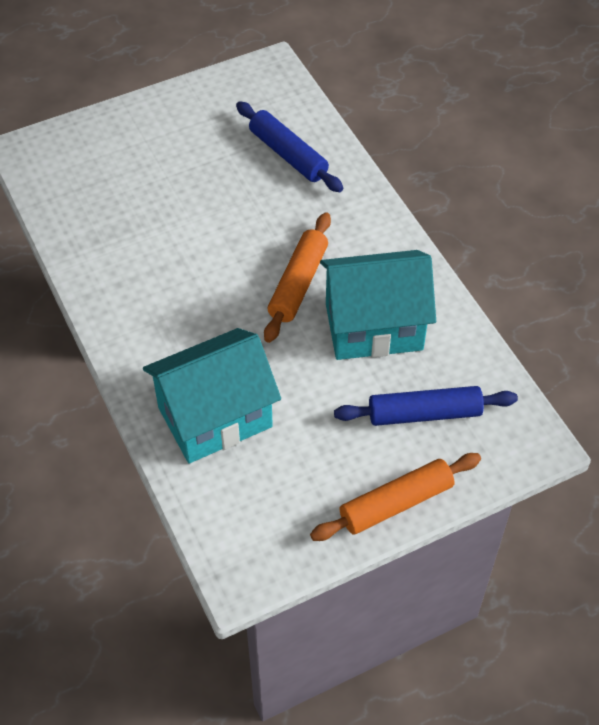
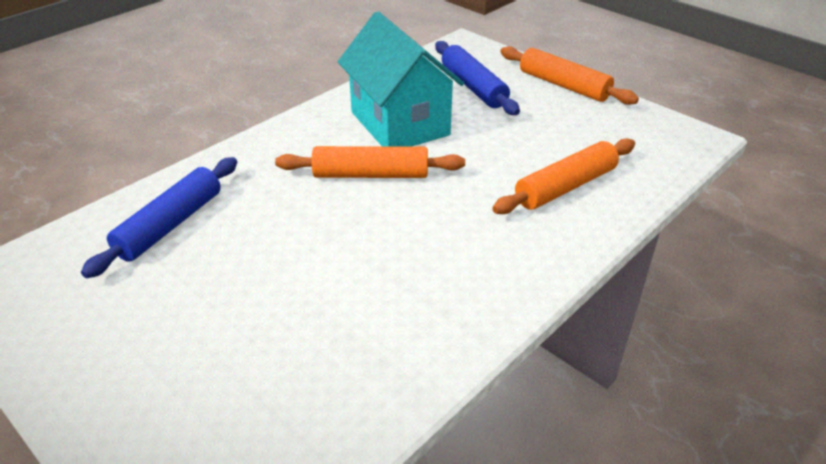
camera: 110 degrees left, 15 degrees down
(215, 417) = (565, 187): turquoise house -> orange rolling pin

